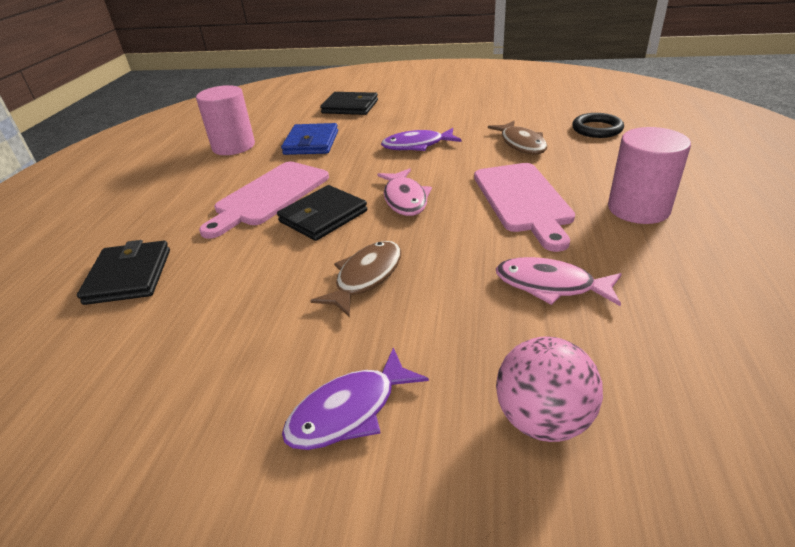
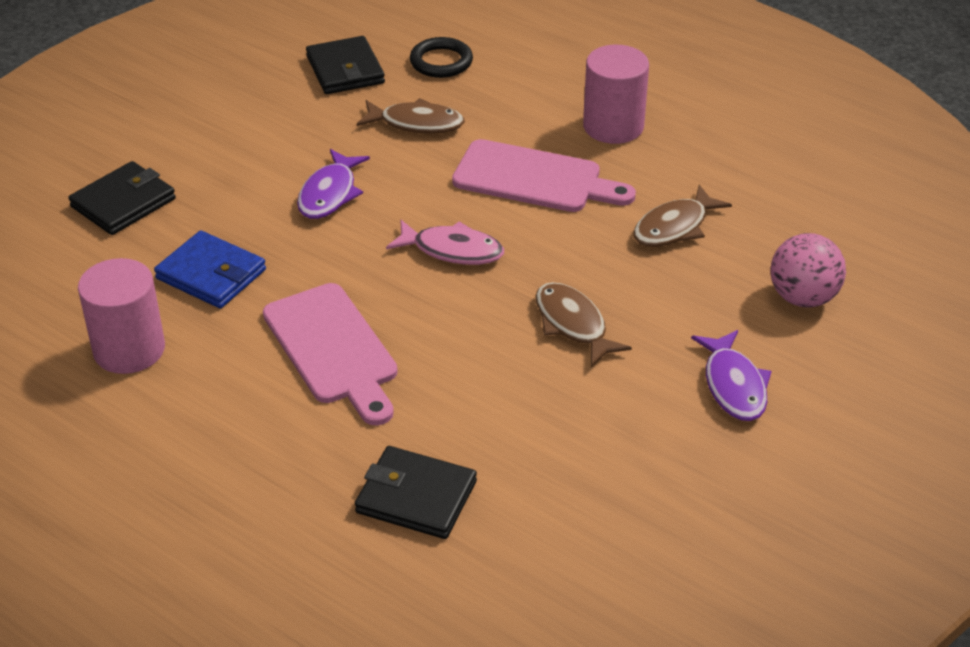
camera: 65 degrees left, 5 degrees up
(323, 216) = (429, 319): black wallet -> black wallet (345, 70)
(550, 285) = (674, 227): pink fish -> brown fish

